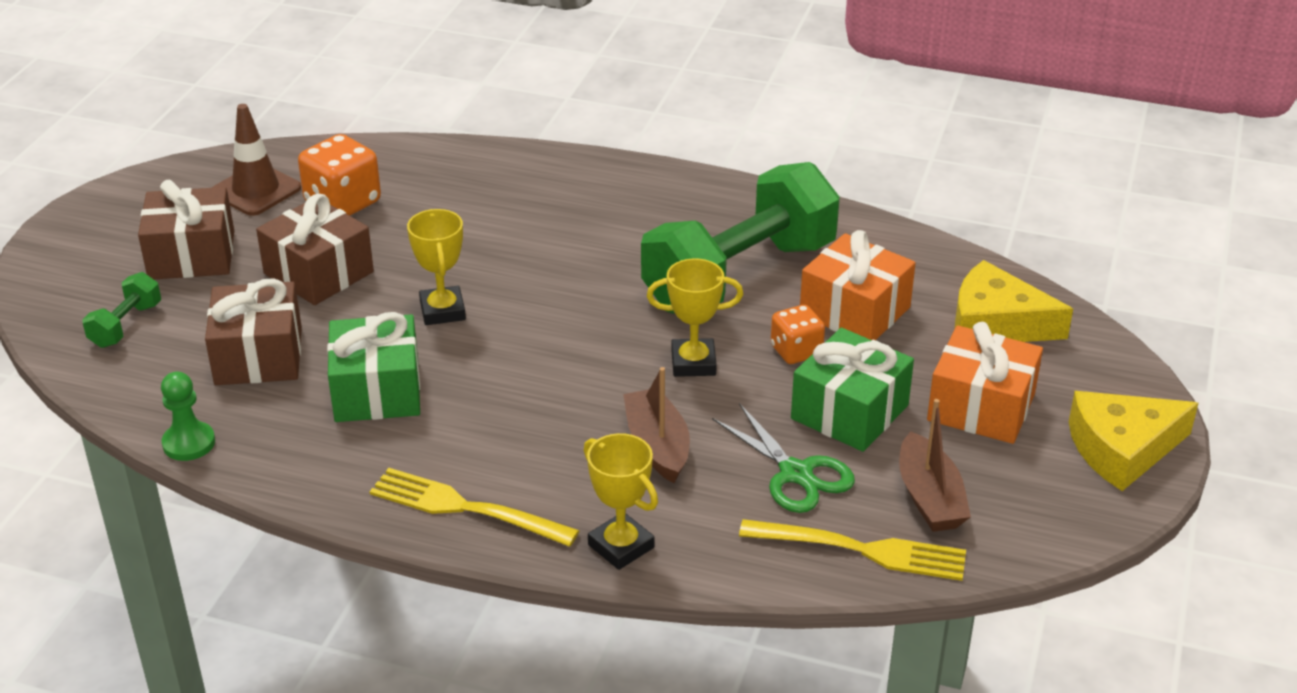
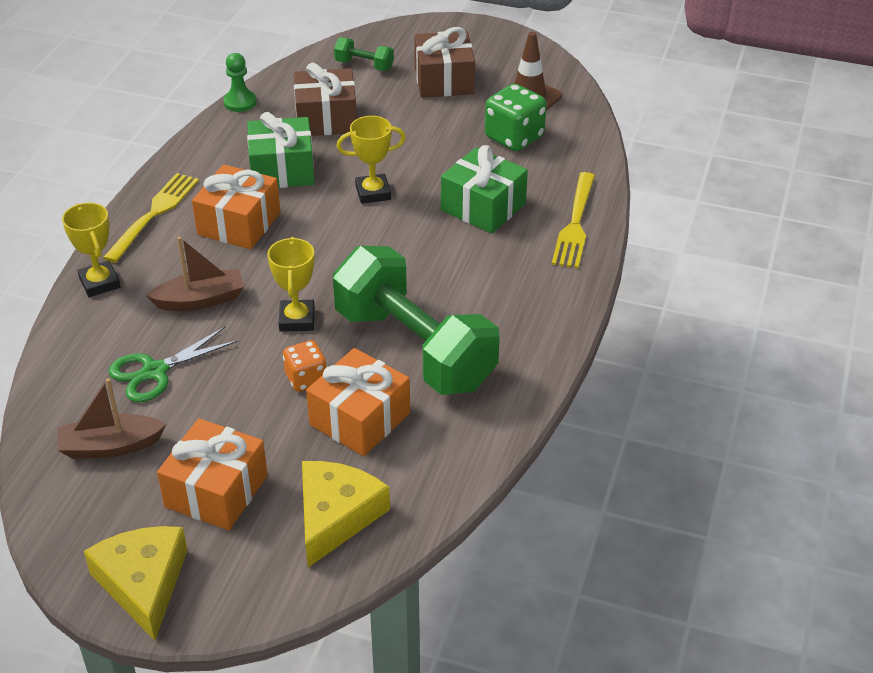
camera: 90 degrees right, 5 degrees up
(318, 273) = (422, 134): brown gift -> none
(343, 203) = (514, 137): orange dice -> green dice
(497, 423) = (239, 223): none -> orange gift
(621, 546) = (99, 283): yellow trophy -> yellow trophy turned 75 degrees counterclockwise
(849, 412) = (223, 406): green gift -> green gift (483, 207)
(861, 550) = (63, 403): yellow fork -> yellow fork (575, 224)

